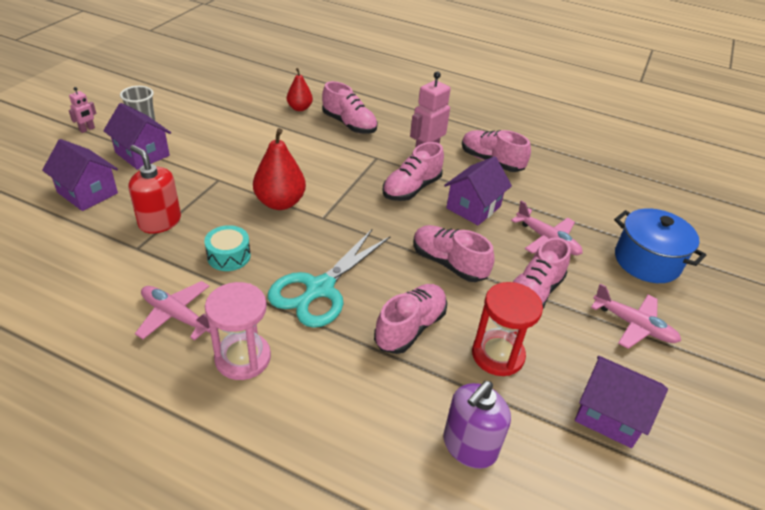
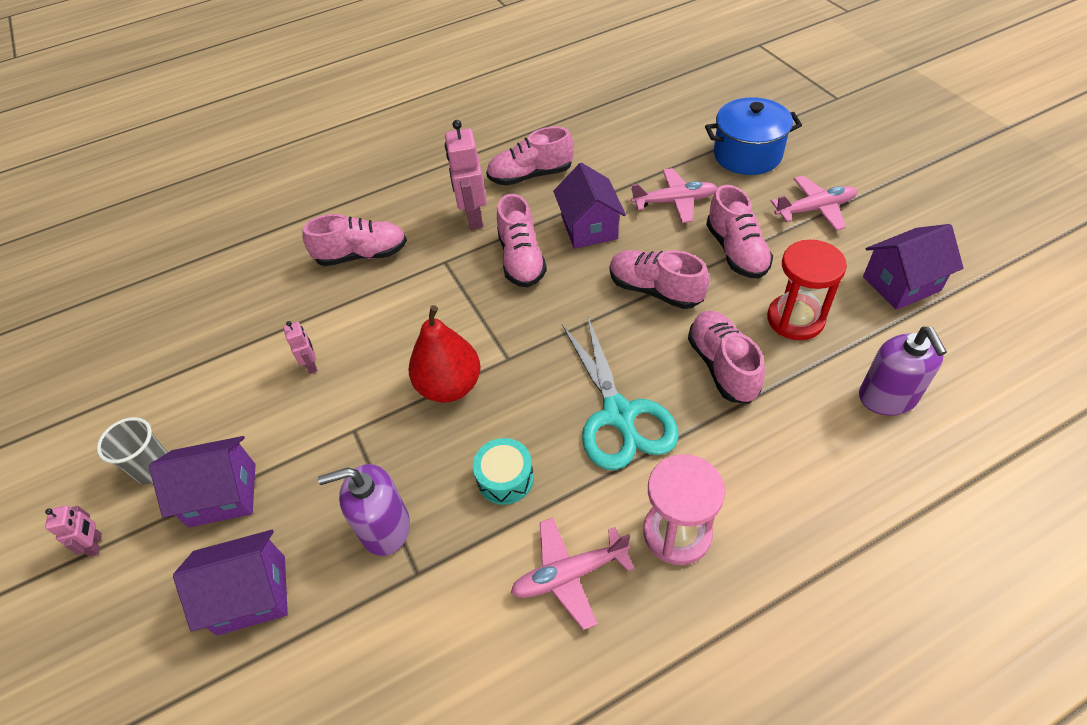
camera: 45 degrees left, 10 degrees up
(160, 222) = (385, 527): red soap dispenser -> purple soap dispenser
(251, 144) = (312, 365): none -> pink robot
(299, 108) = (285, 285): red pear -> none
(448, 263) = (655, 290): pink shoe -> pink shoe turned 45 degrees clockwise

